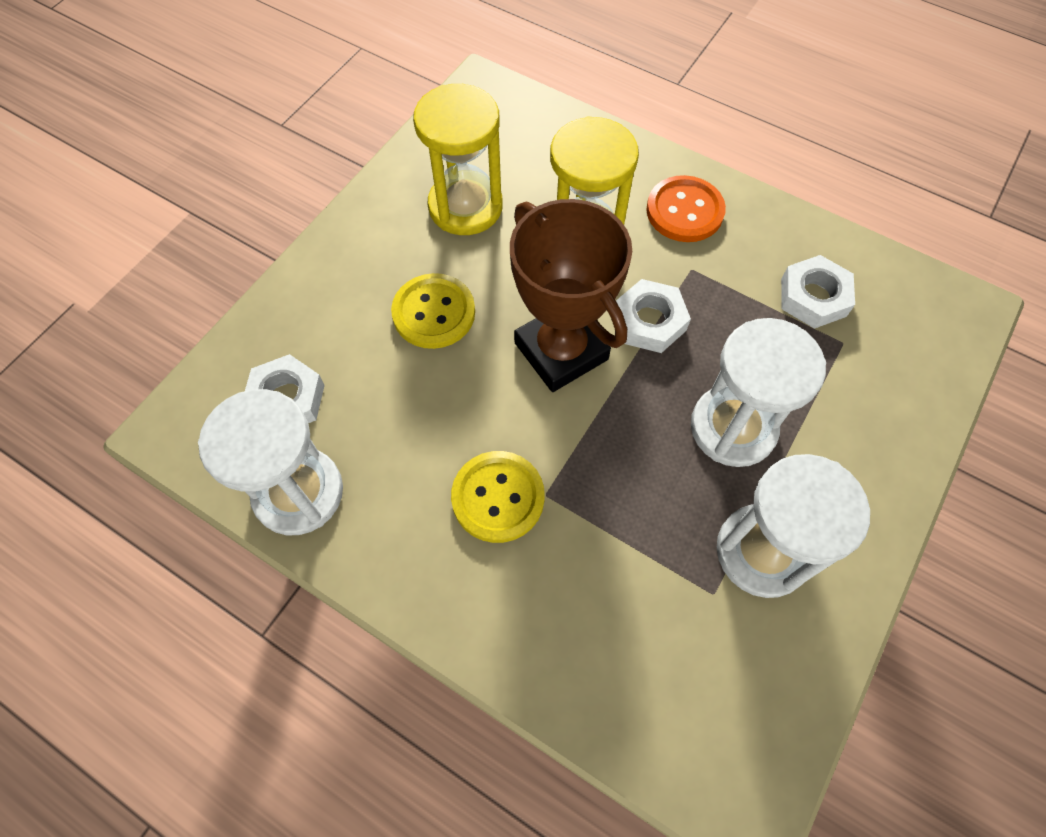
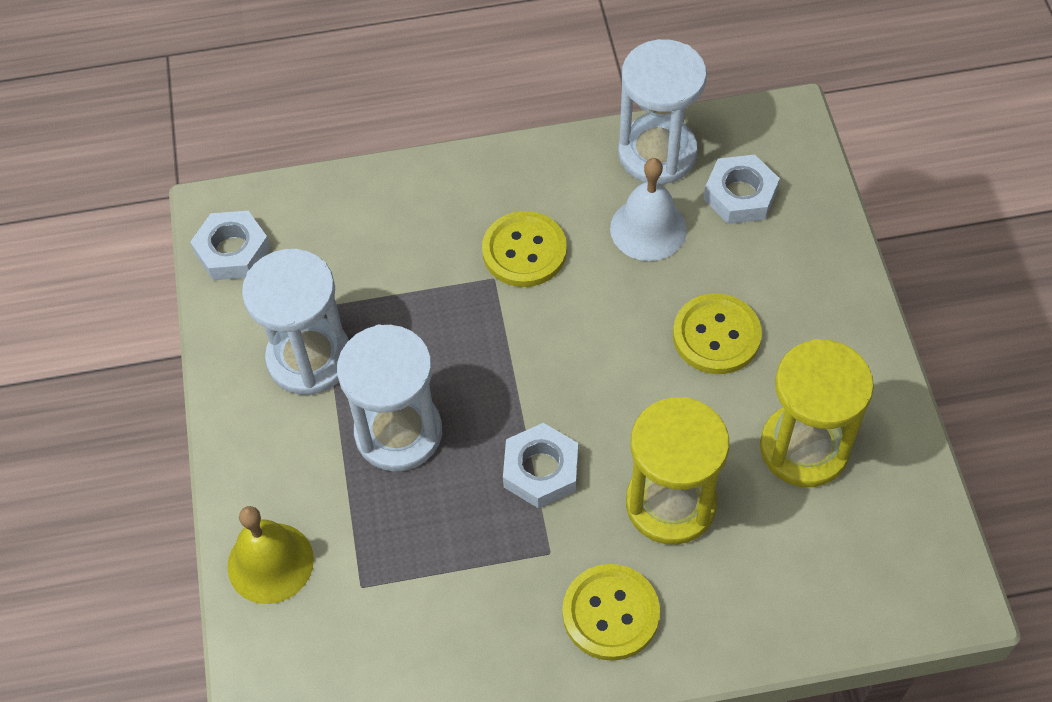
camera: 140 degrees right, 5 degrees down
(384, 432) = (648, 229): none -> white bell
(561, 351) = (586, 386): brown trophy -> none
(684, 211) = (610, 613): orange button -> yellow button
(813, 297) = (419, 614): white nut -> white nut (232, 251)
(903, 407) = (270, 562): none -> yellow bell

